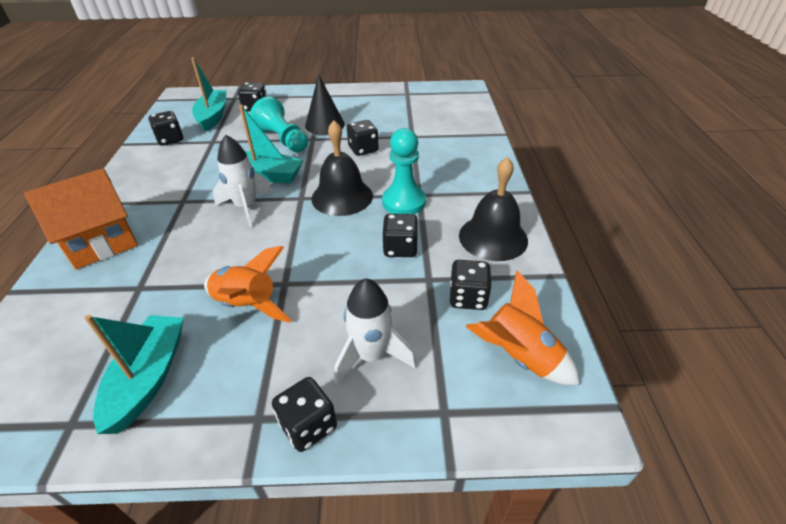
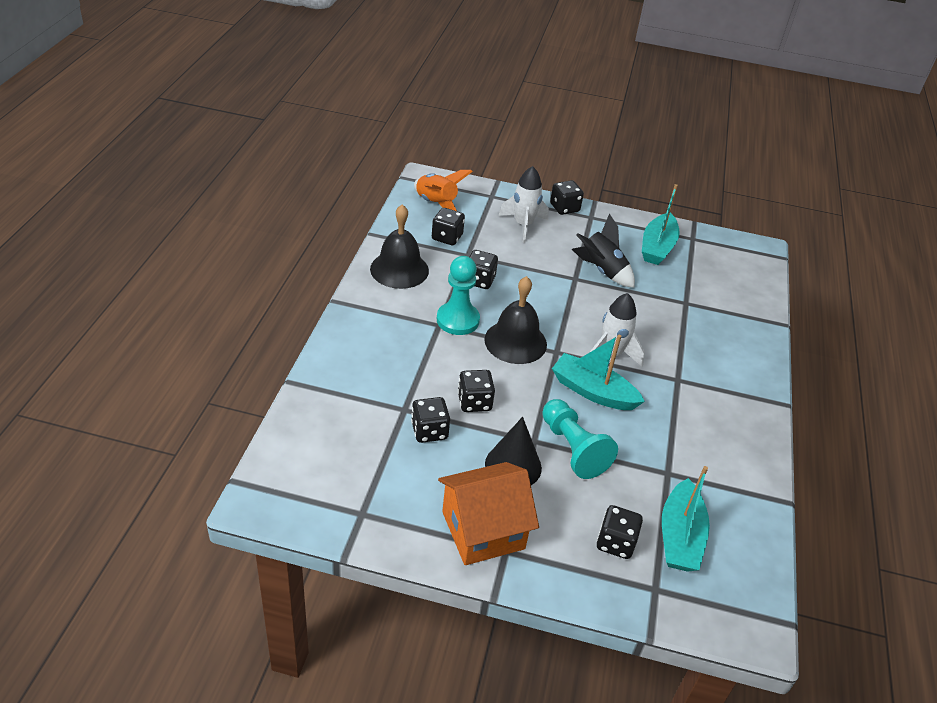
camera: 170 degrees left, 0 degrees up
(101, 241) = (737, 351): orange house -> orange house (483, 530)
(170, 139) = (727, 493): black dice -> black dice (429, 431)
(247, 305) = (602, 270): orange rocket -> black rocket

